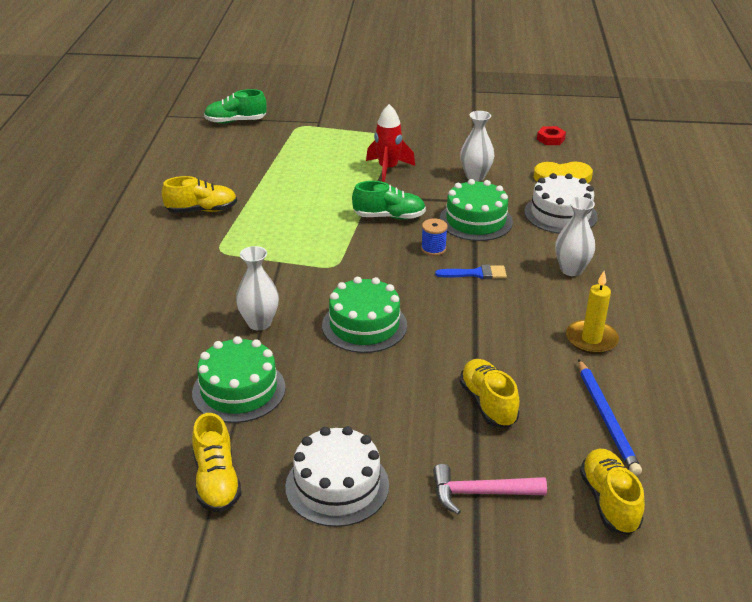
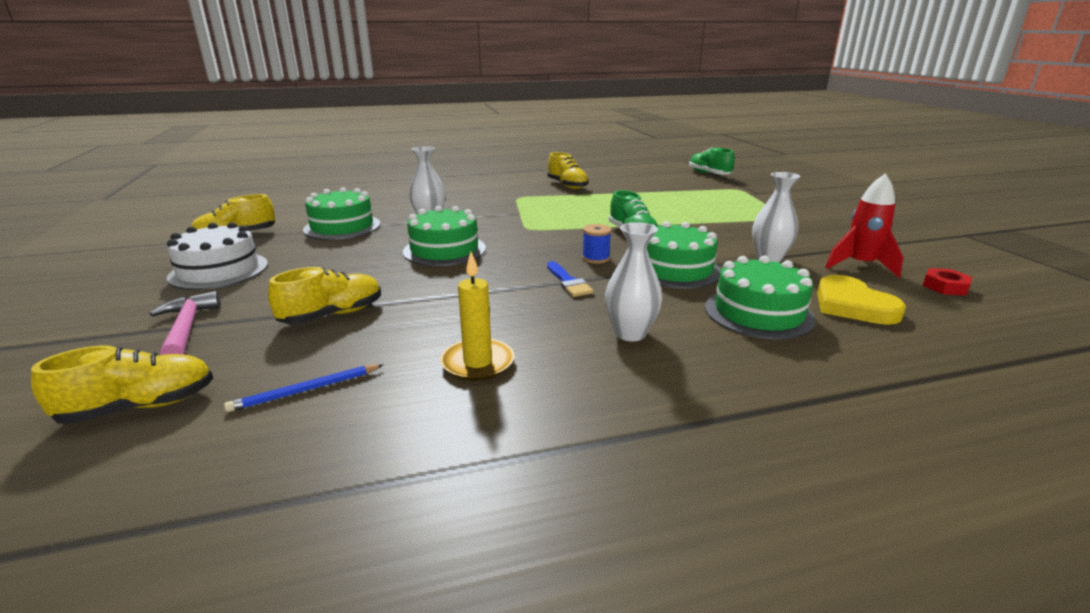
camera: 70 degrees right, 10 degrees down
(388, 169) = (718, 224): red rocket -> red rocket (860, 265)
(560, 214) = (758, 313): white cake -> green cake
(606, 419) = (306, 390): blue pencil -> blue pencil, size x0.66

